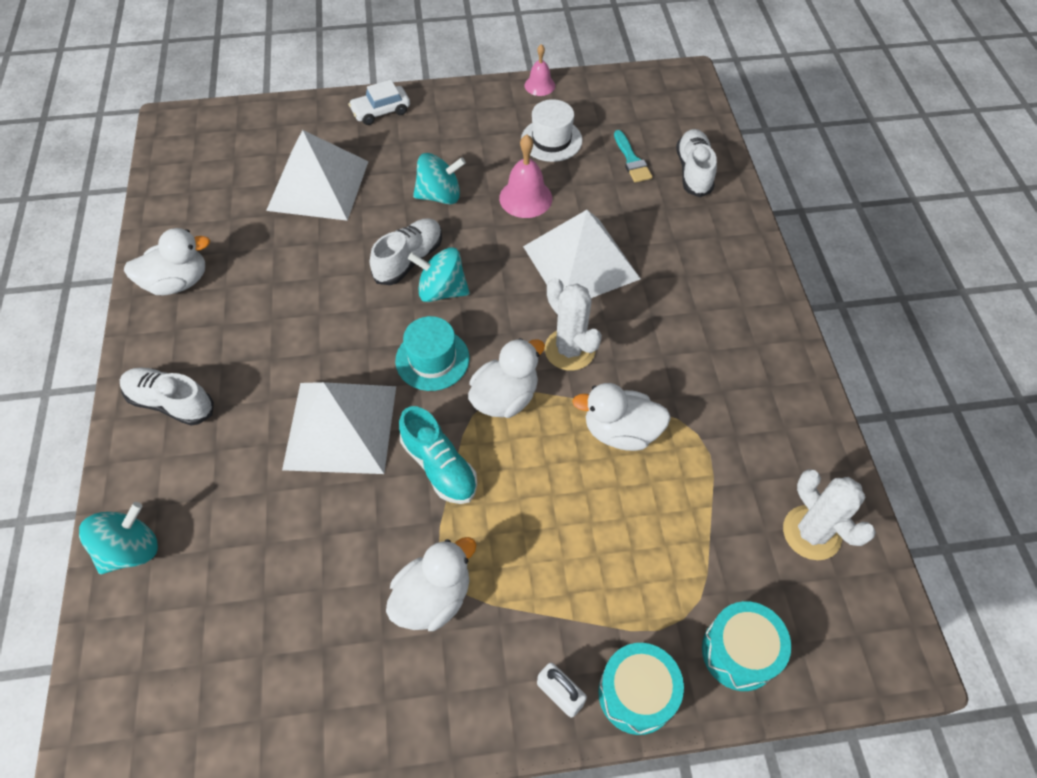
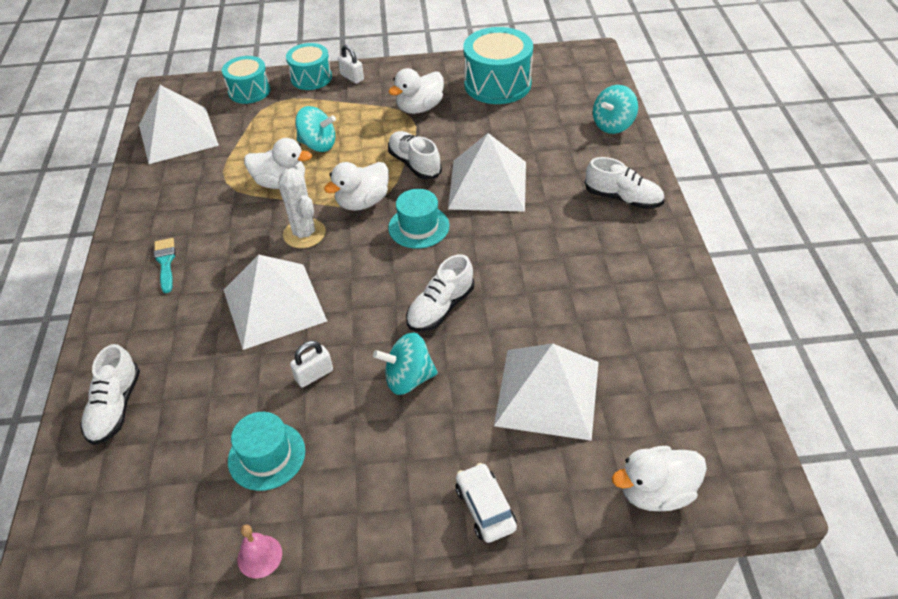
camera: 175 degrees left, 10 degrees down
(178, 282) = (660, 288): white duck -> white duck (655, 492)
(294, 667) = (497, 84): none -> turquoise drum
(381, 111) = (485, 508): white car -> white car turned 90 degrees counterclockwise
(439, 466) = (414, 164): turquoise shoe -> white shoe
(441, 290) = (409, 280): turquoise spinning top -> turquoise spinning top (318, 145)
(525, 198) = (314, 375): pink bell -> white padlock
(551, 140) = (266, 456): white hat -> turquoise hat
(632, 160) = (179, 424): turquoise brush -> turquoise brush (165, 262)
(811, 533) = (178, 135): white cactus -> white pyramid

